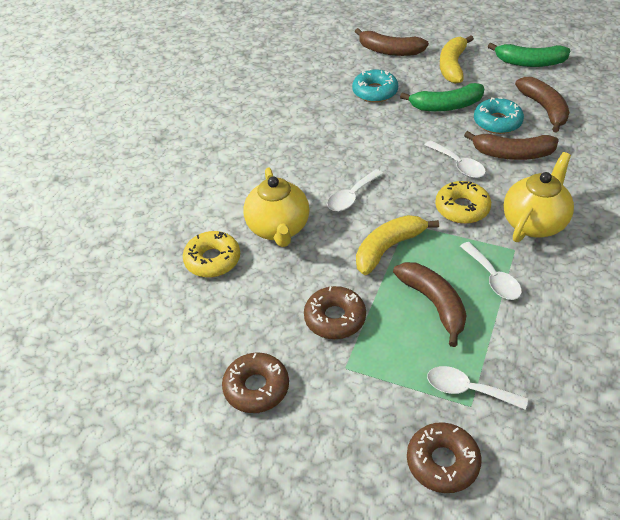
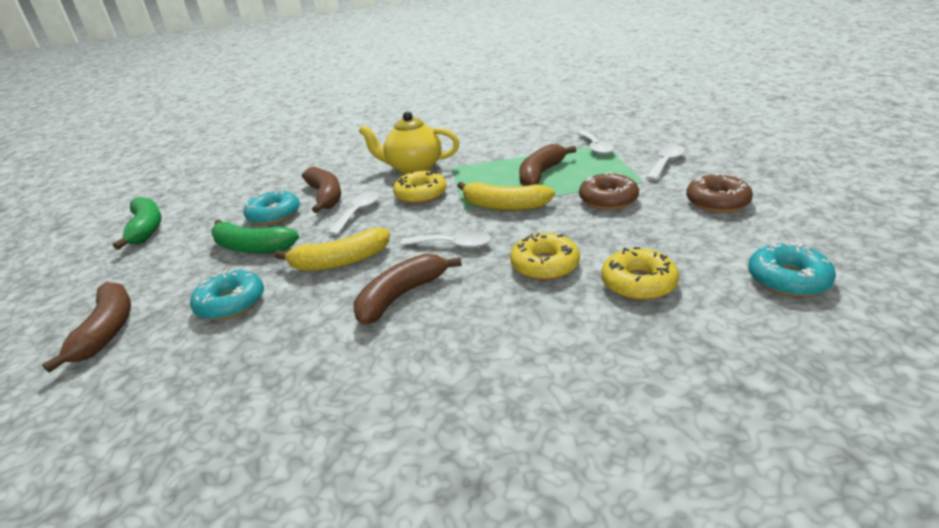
camera: 120 degrees left, 15 degrees down
(136, 334) = (788, 279): none -> turquoise donut
(278, 229) = (545, 265): yellow teapot -> yellow donut
(442, 462) = (654, 140): brown donut -> none
(446, 106) = (252, 247): green banana -> green banana turned 150 degrees clockwise
(452, 66) = (155, 269): yellow banana -> yellow banana (340, 261)
(493, 278) = (489, 165): white spoon -> white spoon (665, 163)
(544, 109) = (241, 202): brown banana -> brown banana (401, 296)

